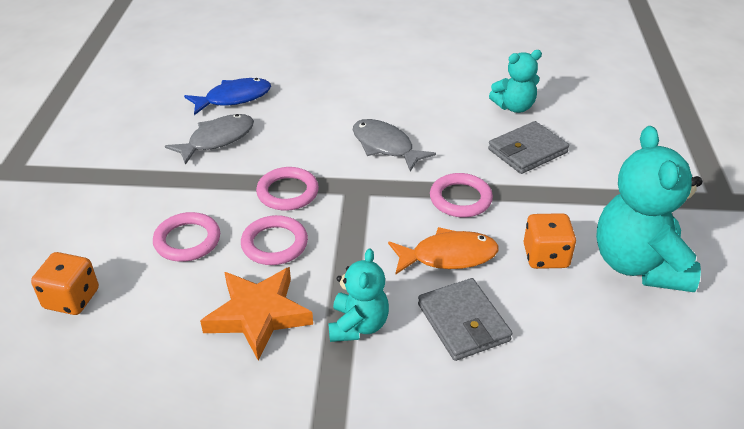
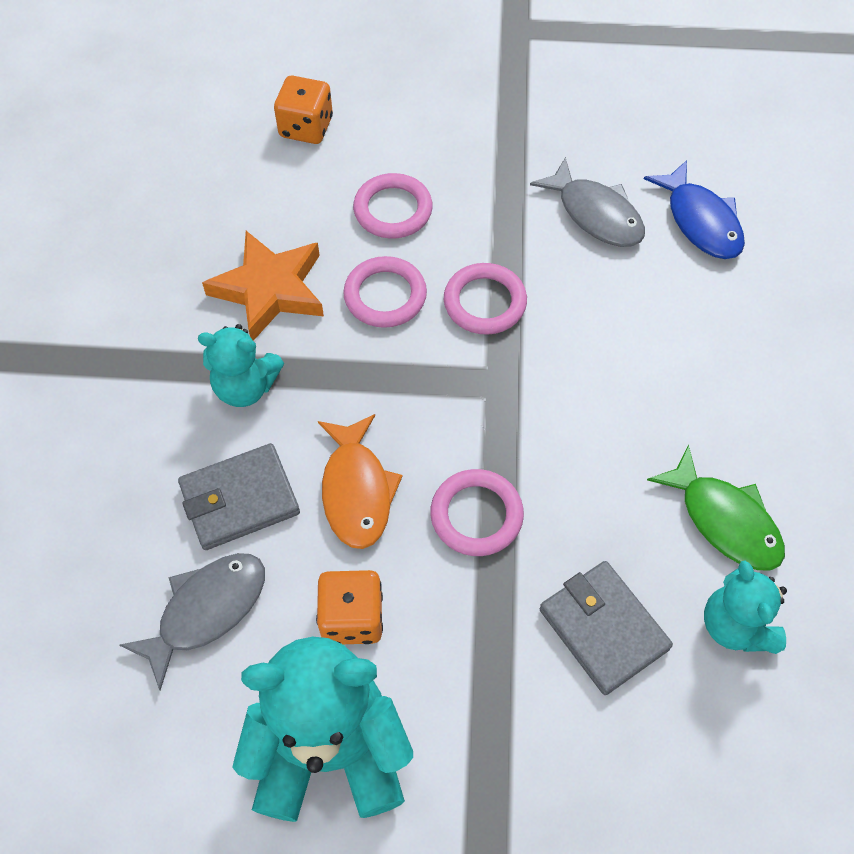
camera: 90 degrees right, 20 degrees up
(385, 146) = (598, 419): grey fish -> grey fish (206, 611)
(451, 106) = (724, 520): none -> green fish

